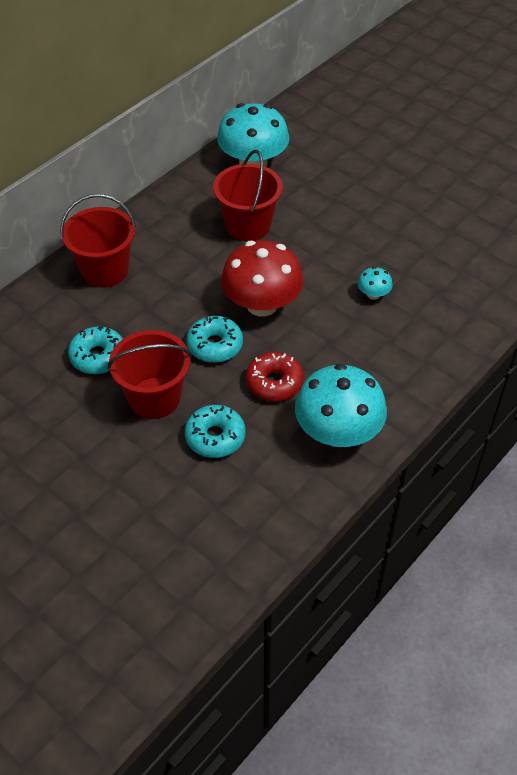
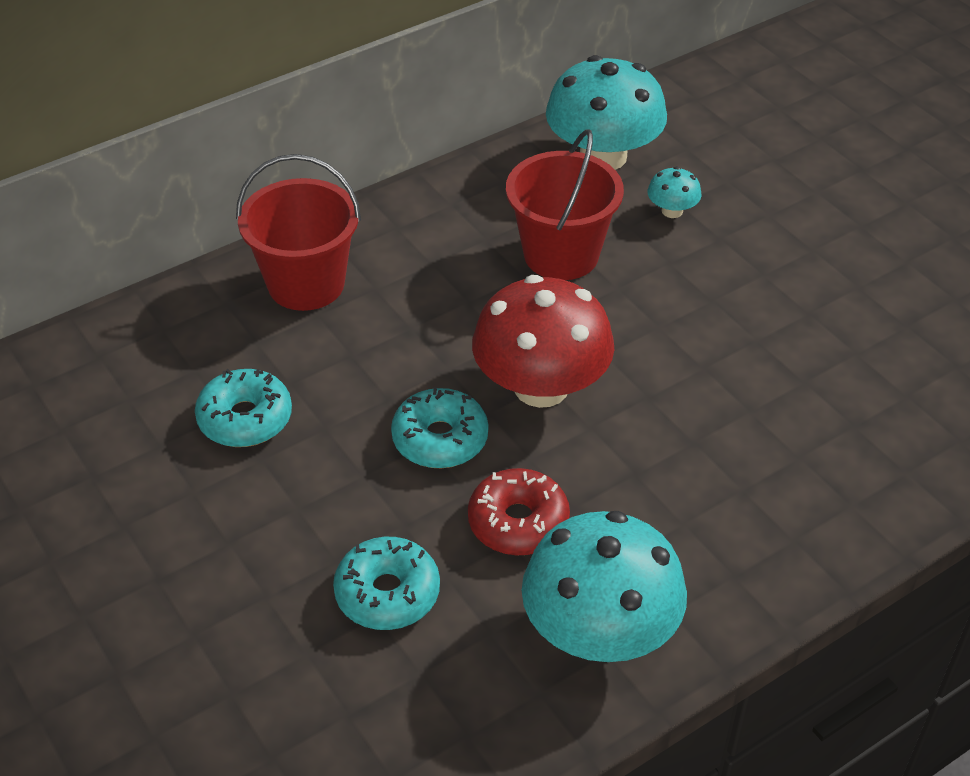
camera: 15 degrees right, 5 degrees down
(154, 398) = (311, 506): red bucket -> none
(373, 294) = (737, 407): turquoise mushroom -> turquoise mushroom (672, 211)

